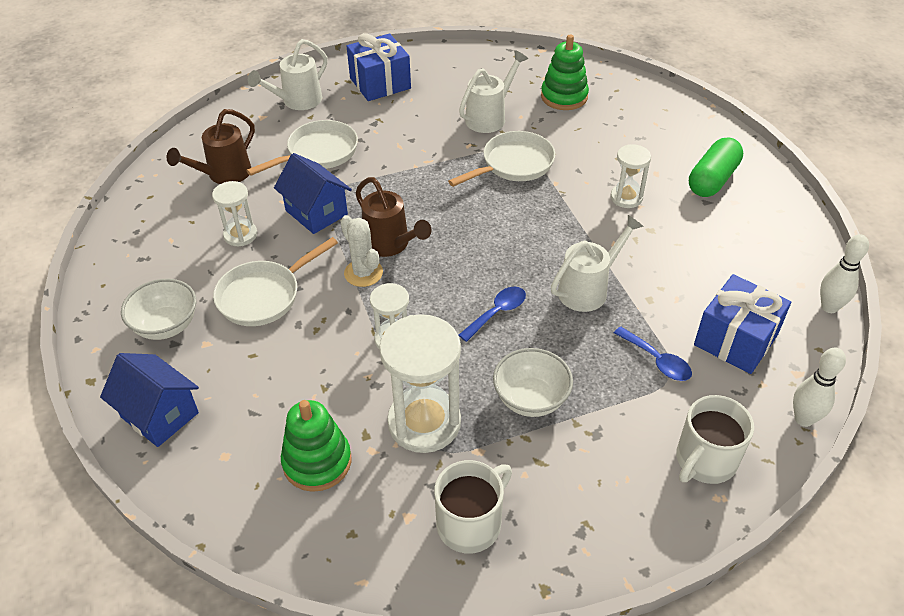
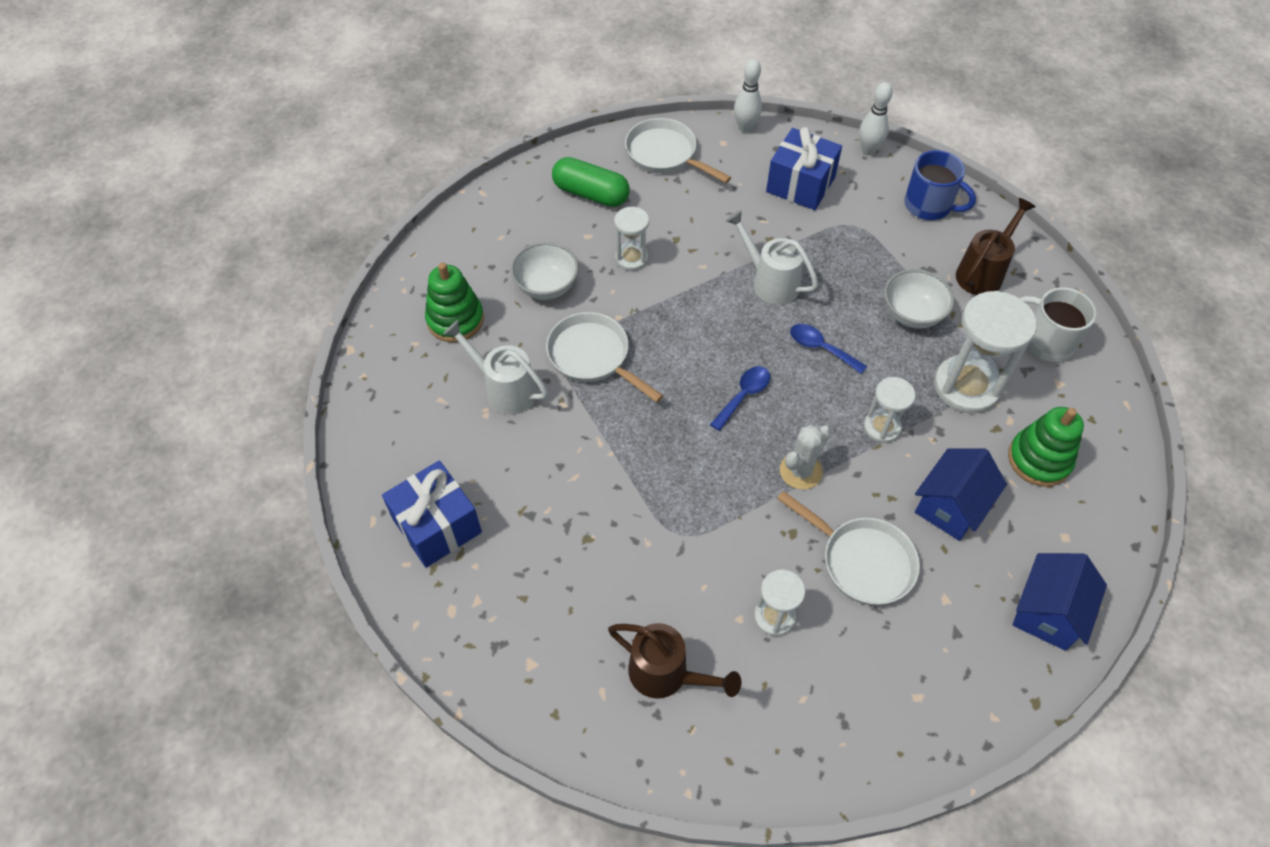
camera: 100 degrees left, 10 degrees up
(166, 326) = (936, 650): white bowl -> white bowl (546, 286)
(297, 101) = (489, 625): white watering can -> none
(316, 212) = (716, 541): blue house -> blue house (950, 506)
(318, 153) = (602, 567): white pan -> white pan (665, 154)
(390, 245) = (751, 453): brown watering can -> brown watering can (983, 273)
(657, 361) = (840, 233): blue spoon -> blue spoon (744, 395)
(704, 460) = (929, 205): white mug -> blue mug

